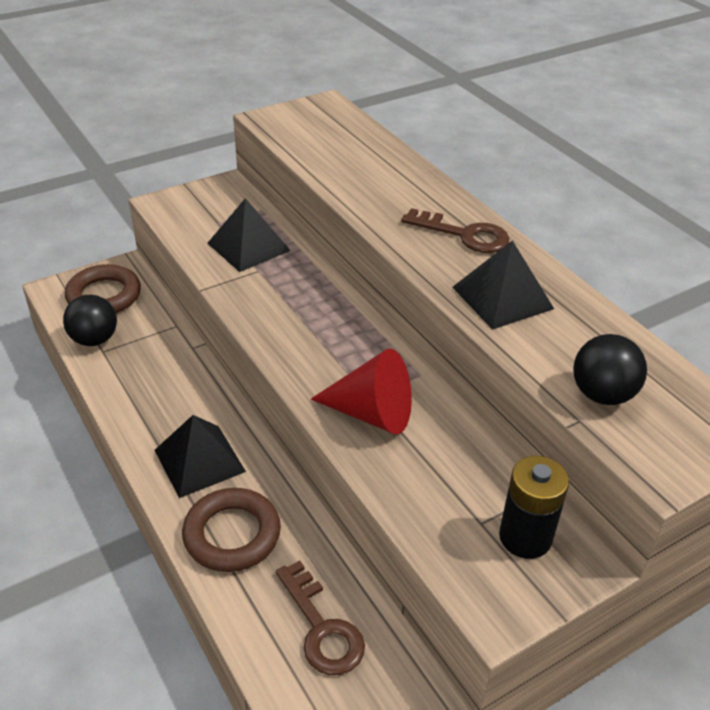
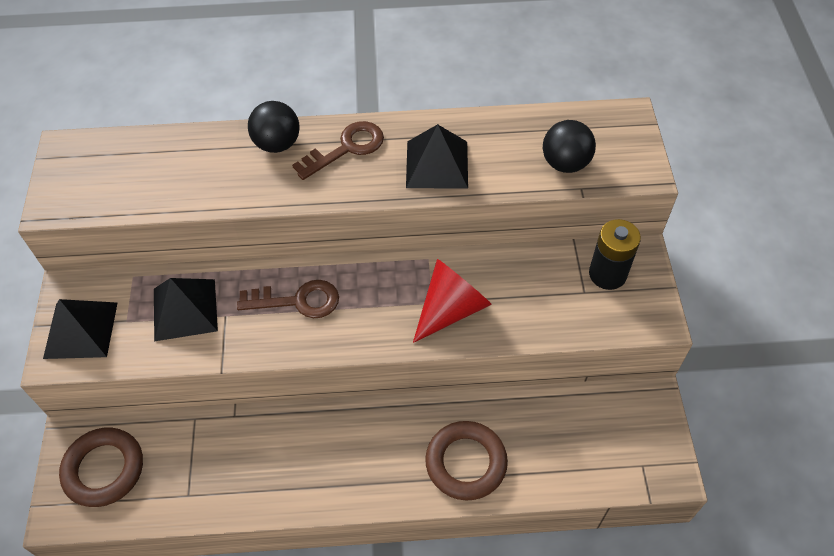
camera: 60 degrees left, 15 degrees up
(94, 340) = (166, 498): black ball -> black ball (277, 144)
(199, 460) = (376, 459): black pyramid -> black pyramid (80, 330)
(322, 628) = (575, 435): brown key -> brown key (298, 301)

